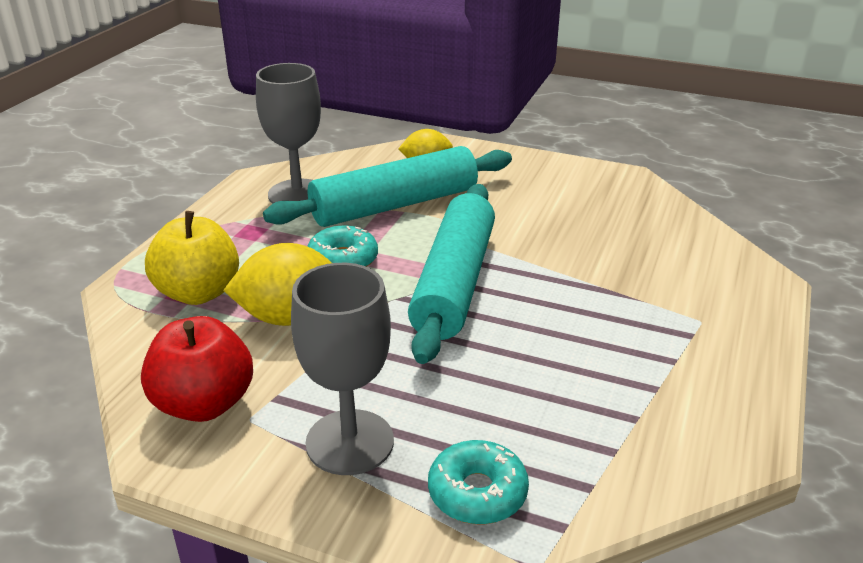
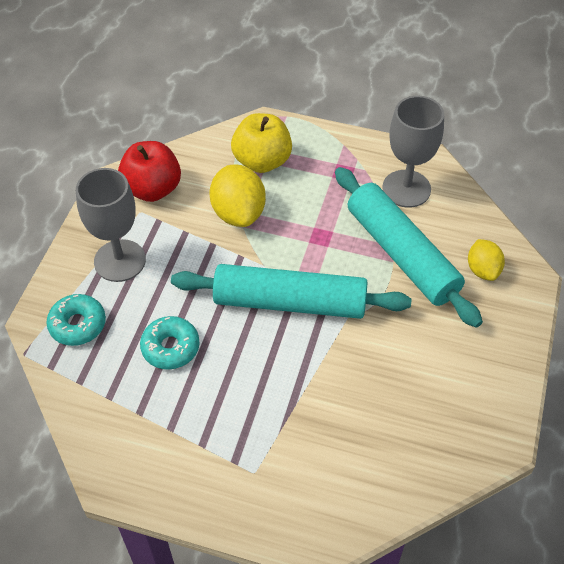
camera: 85 degrees right, 20 degrees up
(343, 259) = (312, 231): turquoise donut -> turquoise donut (170, 347)

